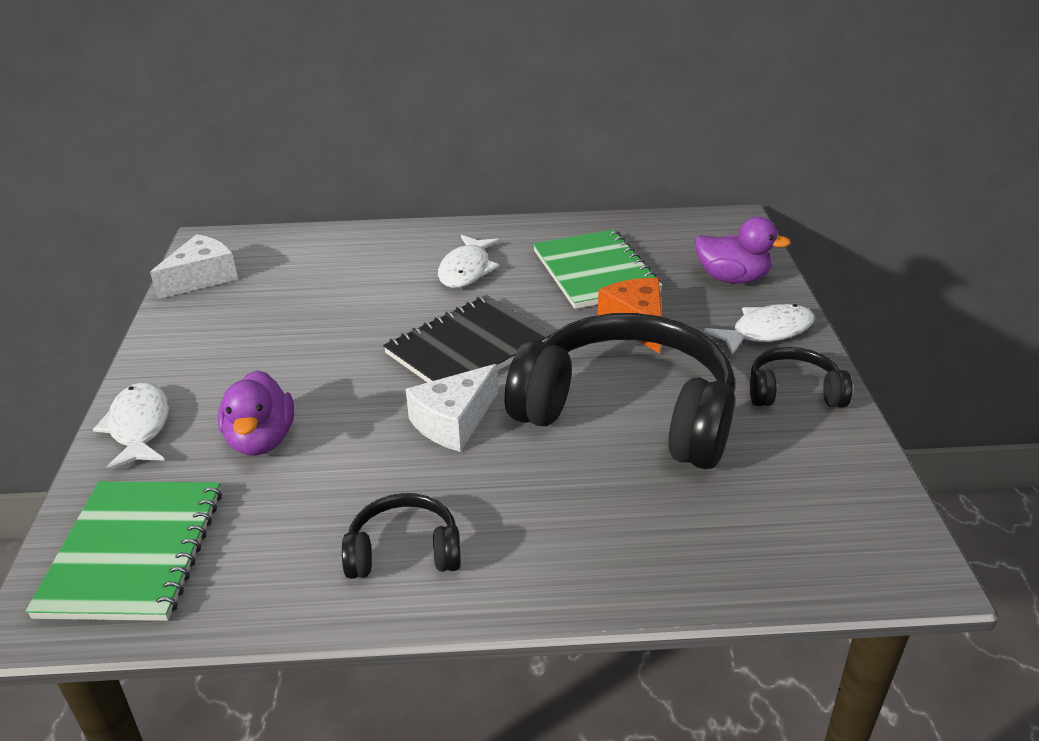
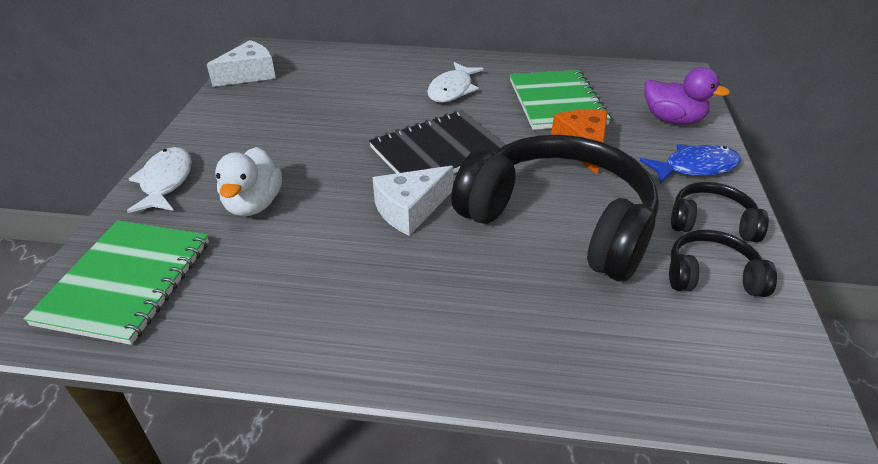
camera: 10 degrees right, 5 degrees up
(261, 440) = (253, 204): purple duck -> white duck
(404, 551) = (339, 315): black headphones -> black headphones (711, 275)
(766, 332) = (695, 167): white fish -> blue fish

